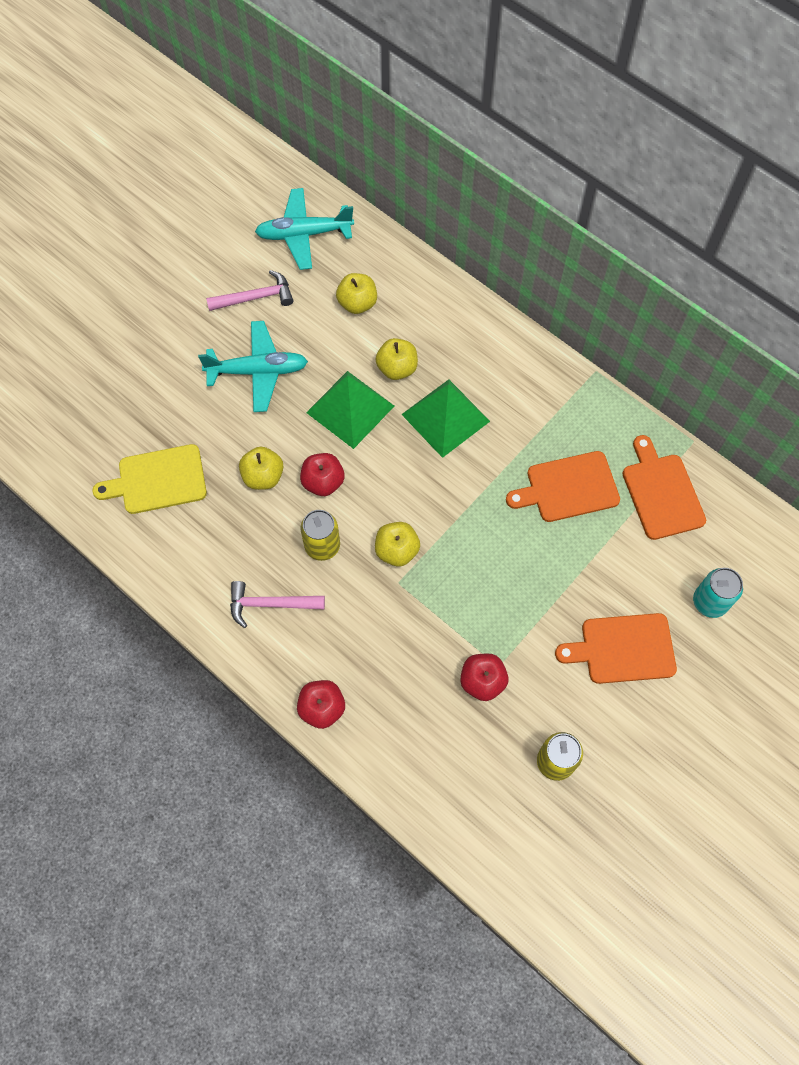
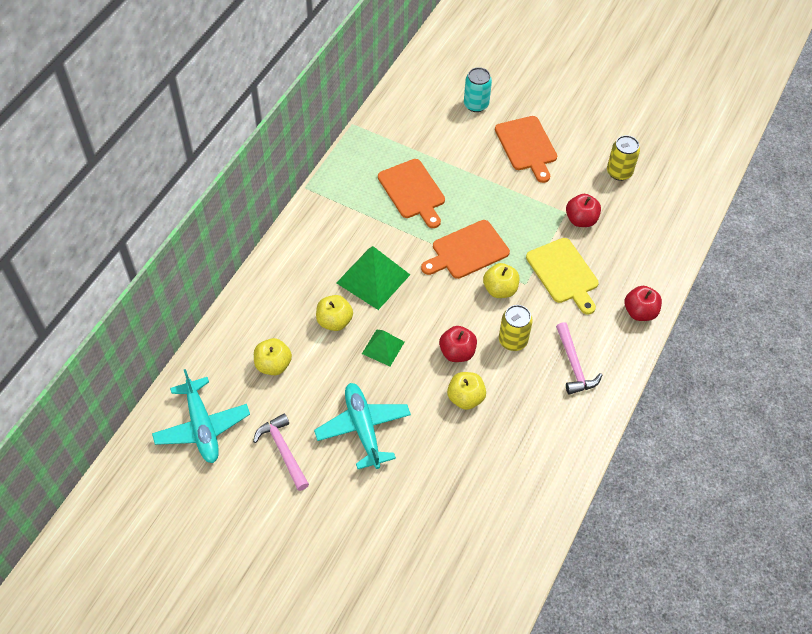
camera: 105 degrees left, 10 degrees down
(157, 480) = (494, 481): yellow cutting board -> yellow cutting board (563, 273)
(350, 409) = (383, 347): green pyramid -> green pyramid, size x0.58
(661, 492) = (400, 137): orange cutting board -> orange cutting board (467, 251)

